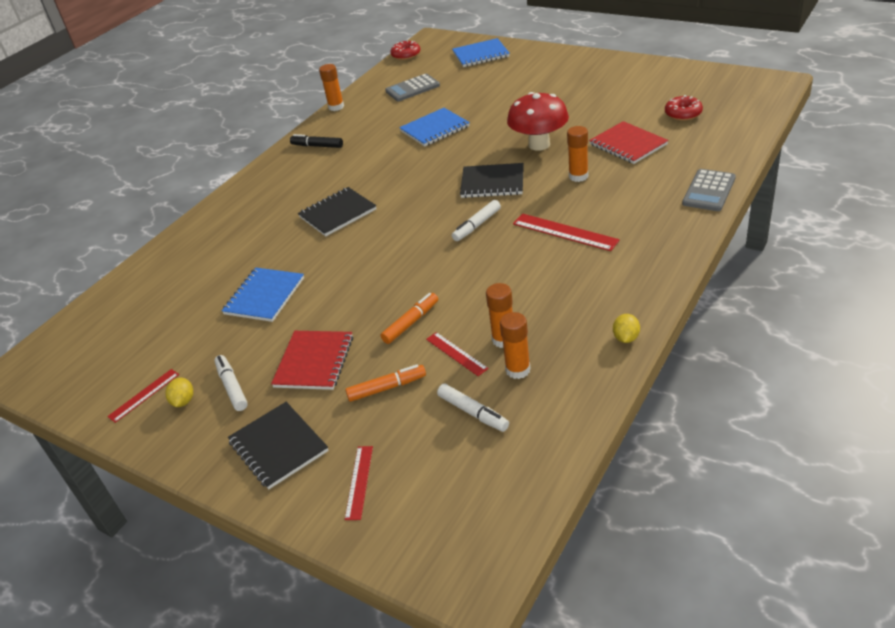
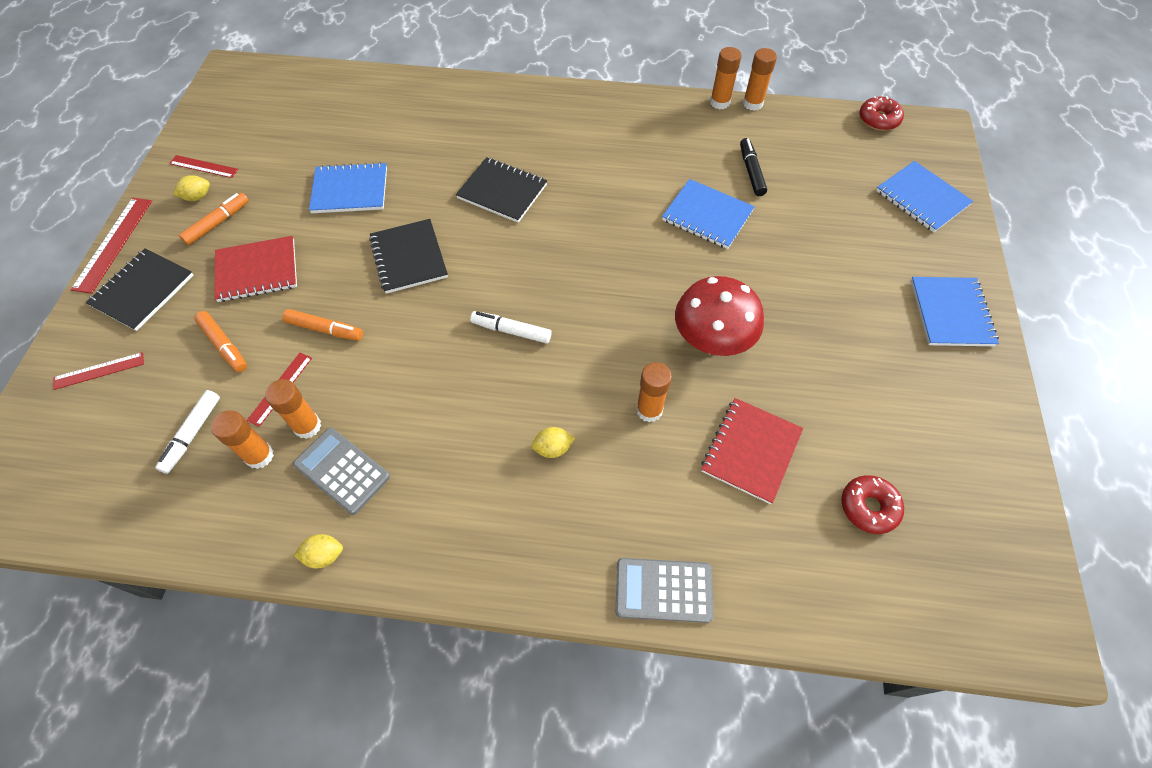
camera: 60 degrees right, 20 degrees up
(232, 387) = (217, 223): white marker -> orange marker
(317, 146) = (629, 120): black marker -> black marker (751, 171)
(349, 95) = (752, 103): none -> orange glue stick
(412, 88) = (795, 158): grey calculator -> grey calculator (342, 471)
(492, 183) = (605, 317): black notebook -> black notebook (409, 258)
(565, 232) = (519, 430): red ruler -> red ruler (113, 244)
(570, 63) = (951, 313): none -> blue notebook
(587, 219) = (553, 448): none -> yellow lemon

